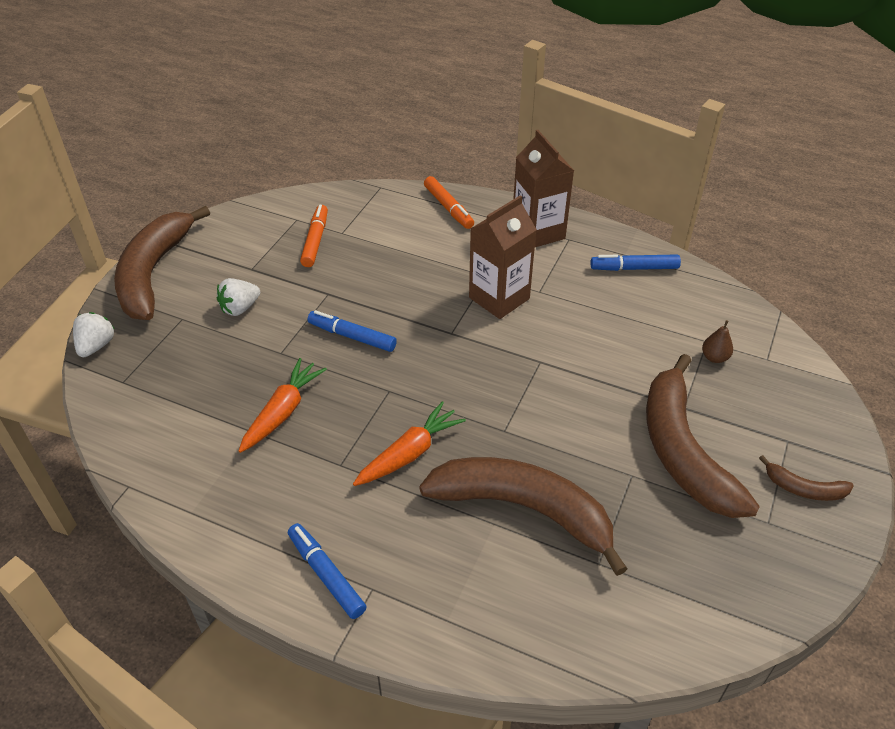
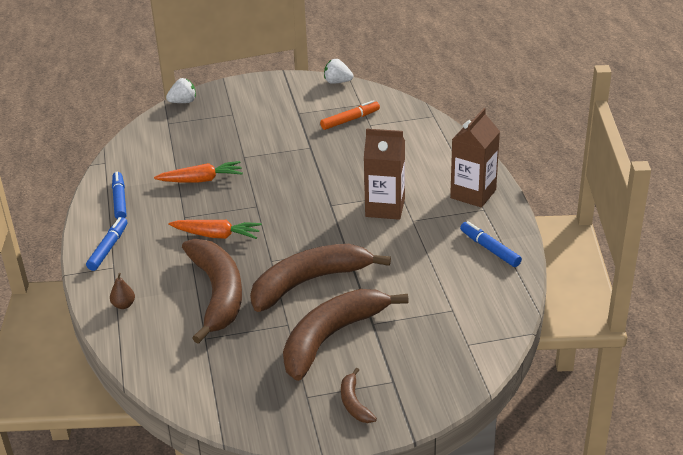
camera: 55 degrees right, 10 degrees down
(153, 273) = (255, 87): brown banana -> brown banana (309, 282)
(240, 308) = (262, 126): white strawberry -> white strawberry (337, 82)
(352, 336) = (284, 172): blue marker -> blue marker (120, 200)
(448, 208) = (448, 149): orange marker -> none
(714, 357) = (439, 319): brown pear -> brown pear (123, 305)

